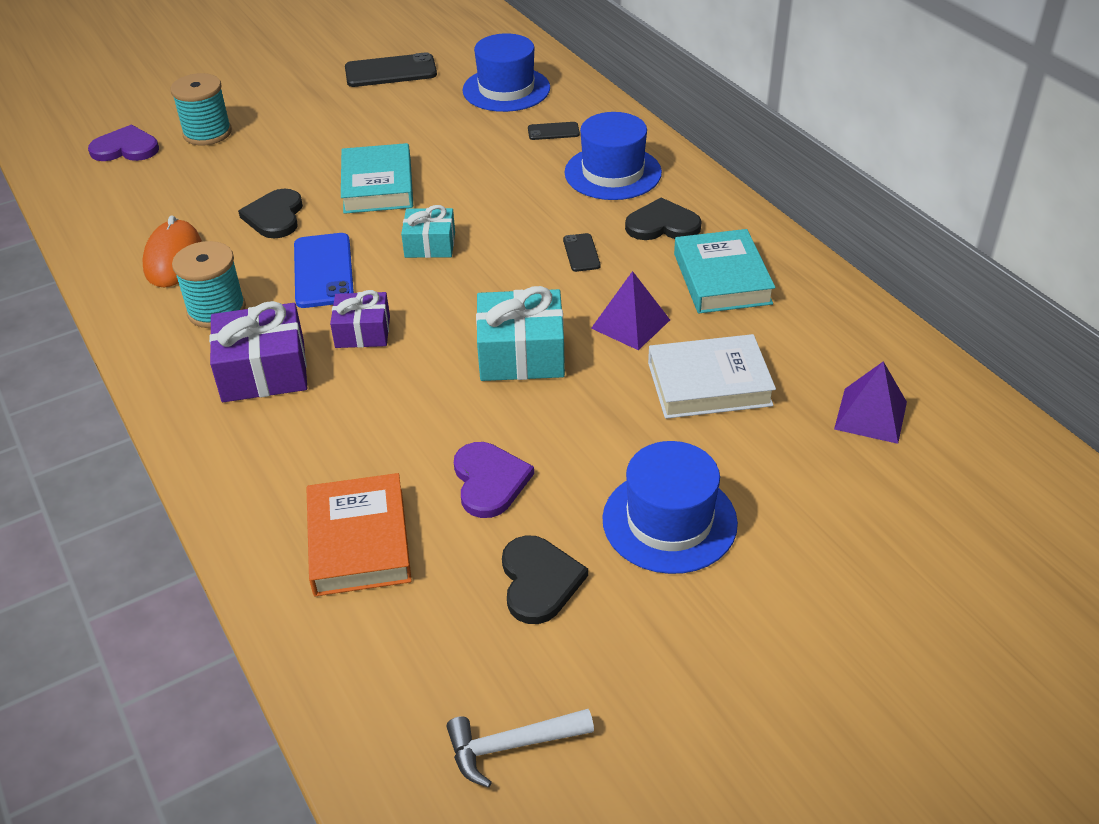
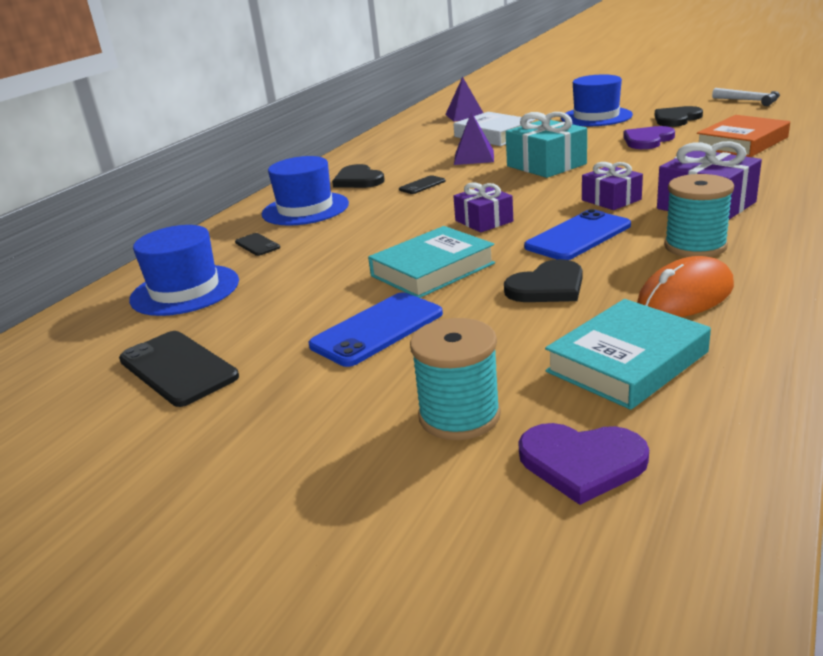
camera: 120 degrees left, 15 degrees down
(126, 148) = (582, 462): purple heart -> purple heart turned 45 degrees counterclockwise
(329, 138) = (377, 329): none -> blue phone
(430, 244) = (484, 221): turquoise gift -> purple gift
(722, 278) = (397, 156): turquoise book -> turquoise book (627, 362)

